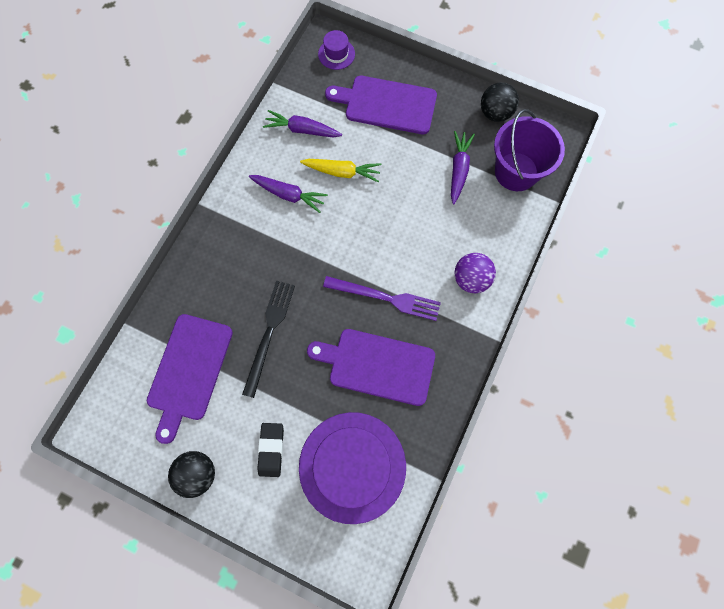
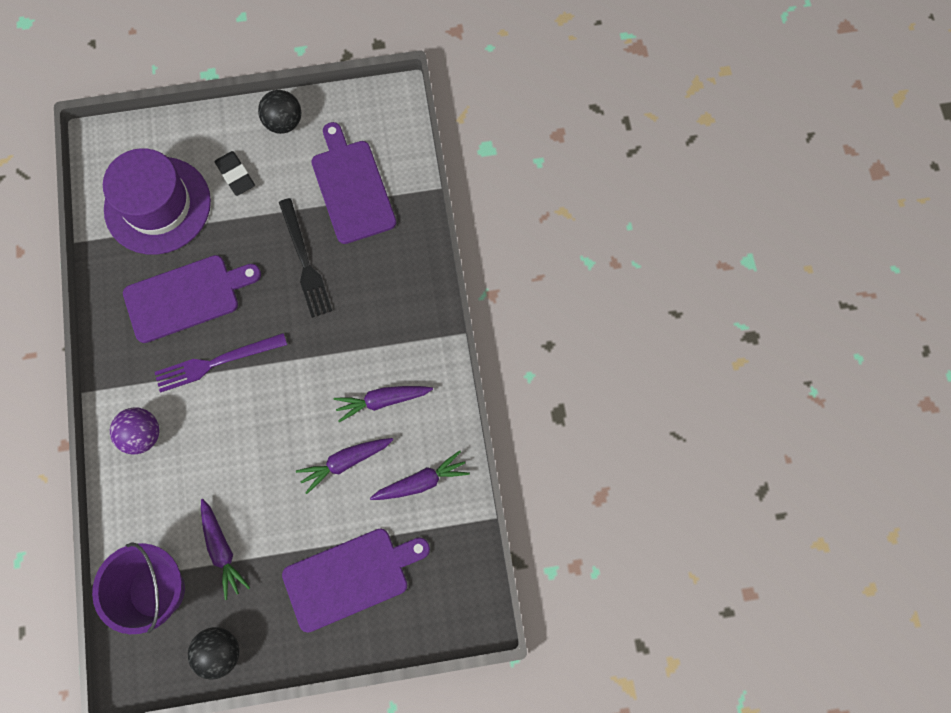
camera: 145 degrees right, 0 degrees up
(336, 54) = (452, 605): purple hat -> none
(342, 172) = (345, 462): yellow carrot -> purple carrot

